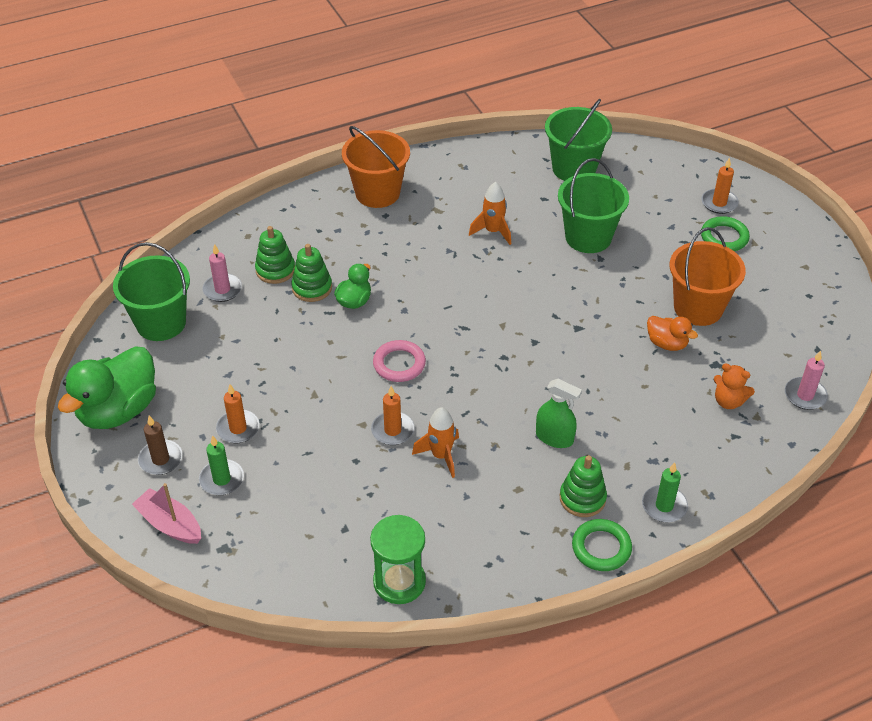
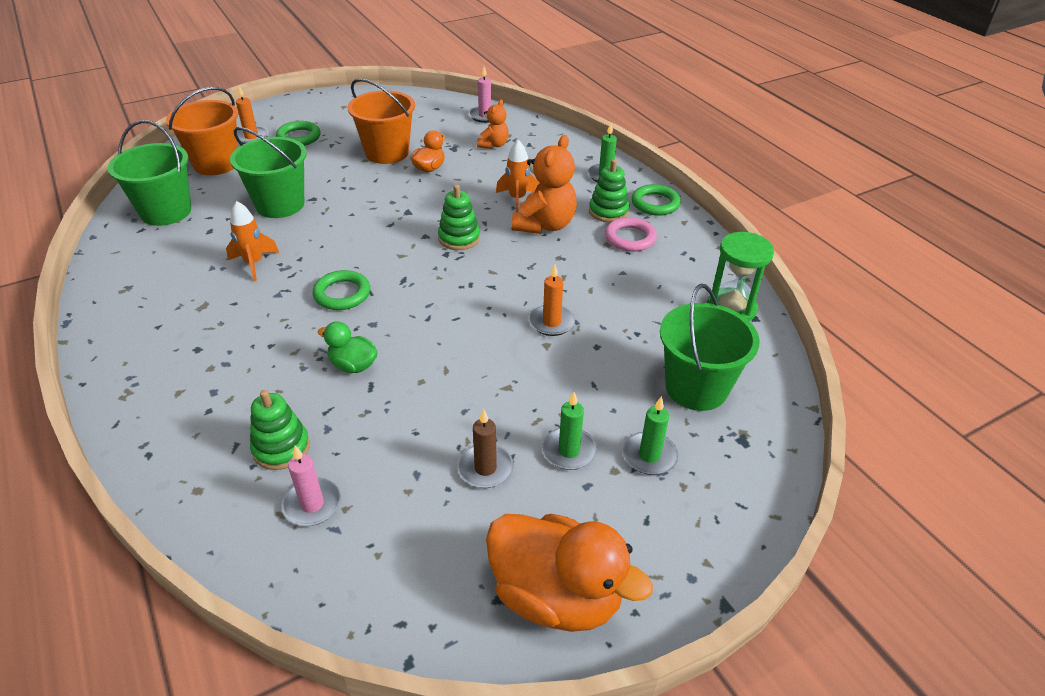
camera: 95 degrees left, 5 degrees down
(118, 410) = (556, 595): green duck -> orange duck
(161, 323) = (376, 573): green bucket -> green bucket (696, 388)
(161, 459) = (633, 525): brown candle -> brown candle (485, 468)
(170, 524) = (728, 496): pink boat -> none
(238, 428) = (569, 451): orange candle -> green candle
(312, 288) = (323, 406): green stacking toy -> green stacking toy (459, 238)
(377, 193) = (149, 359): orange bucket -> orange bucket (216, 163)
(399, 364) = (457, 323): pink ring -> pink ring (630, 238)
(441, 456) = (578, 289): orange rocket -> orange rocket (517, 199)
(446, 289) = (342, 294): none -> green ring
(554, 437) = (544, 225): green spray bottle -> orange teddy bear

